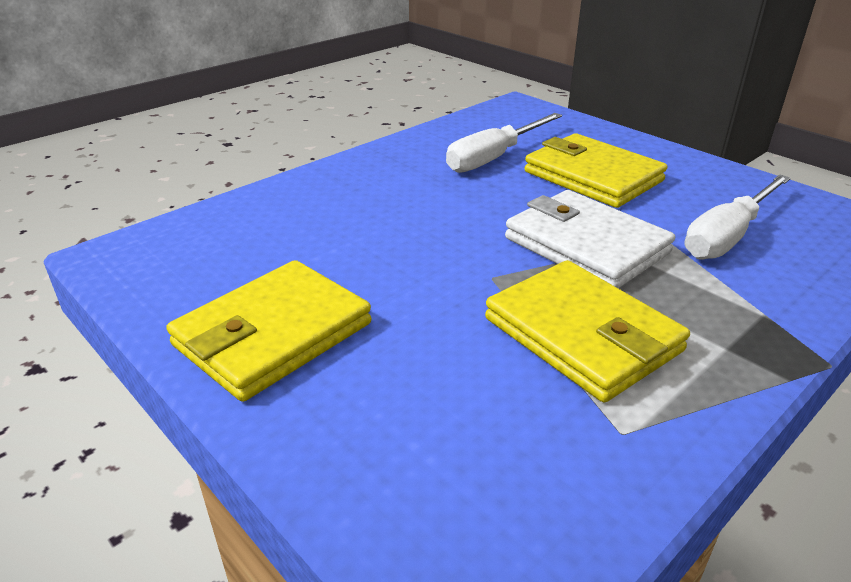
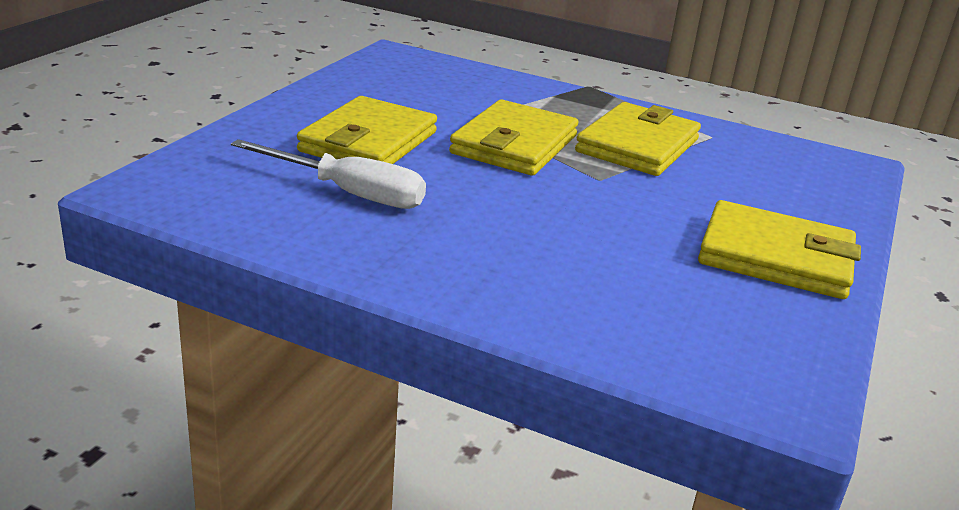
camera: 115 degrees left, 5 degrees down
(586, 245) = (514, 145): white wallet -> yellow wallet
(727, 236) = (451, 97): white screwdriver -> none

